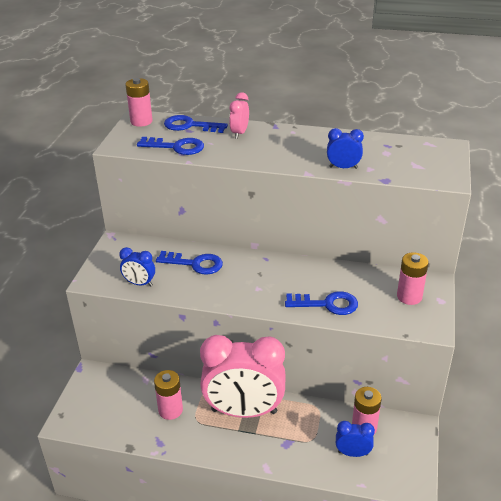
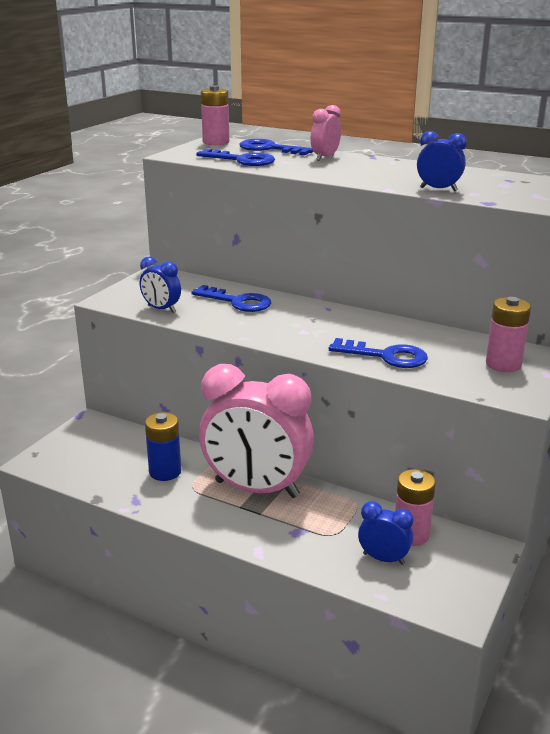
camera: 15 degrees right, 10 degrees down
(170, 410) = (165, 472): pink battery -> blue battery

